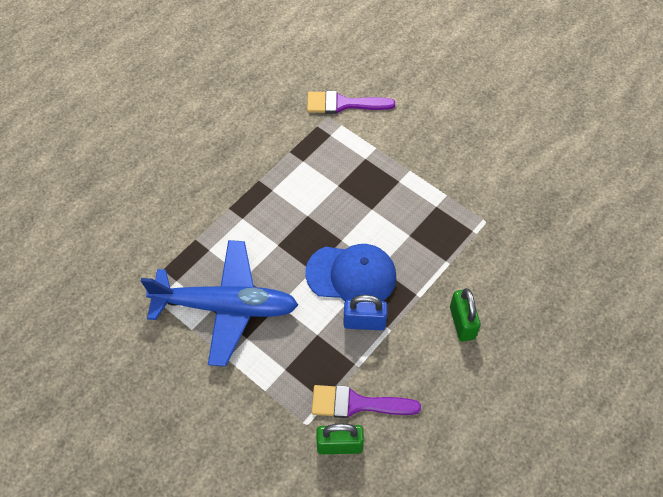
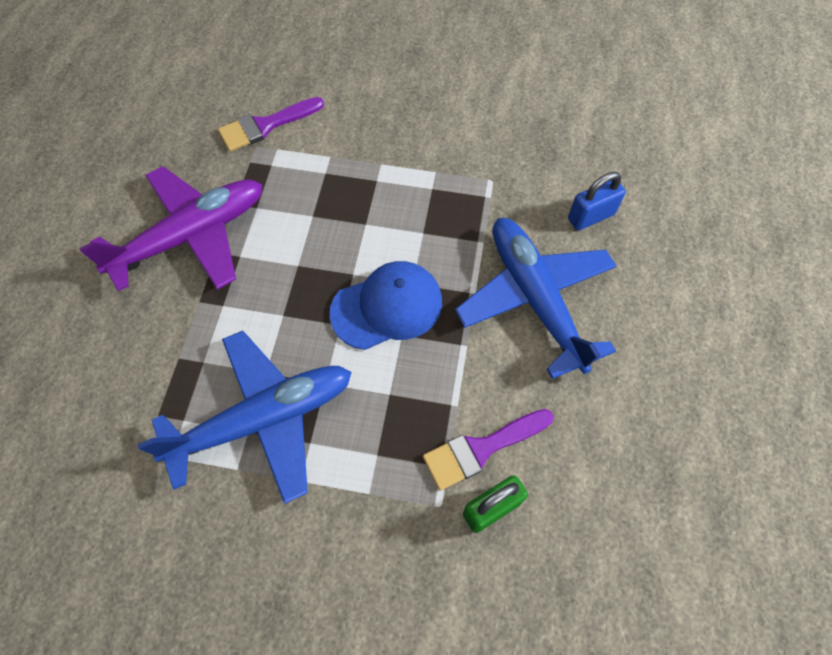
camera: 30 degrees left, 5 degrees up
(249, 160) = (192, 236): none -> purple plane
(364, 322) = (433, 352): blue padlock -> blue padlock (591, 216)
(462, 322) = (535, 298): green padlock -> blue plane

